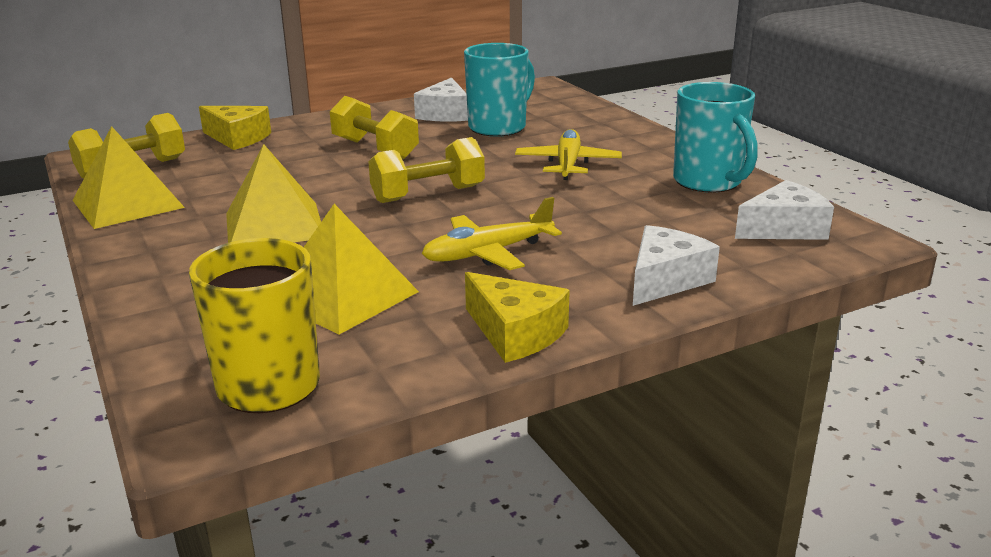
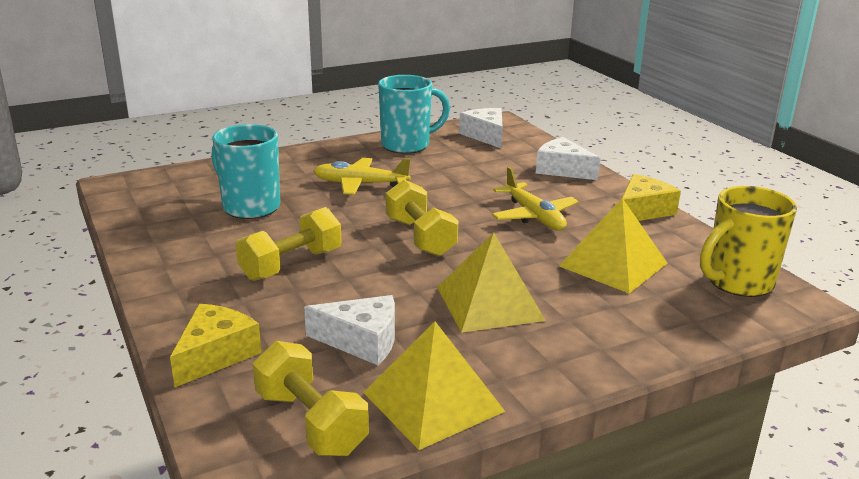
camera: 90 degrees left, 0 degrees up
(445, 114) = (189, 231): white cheese -> white cheese (362, 341)

